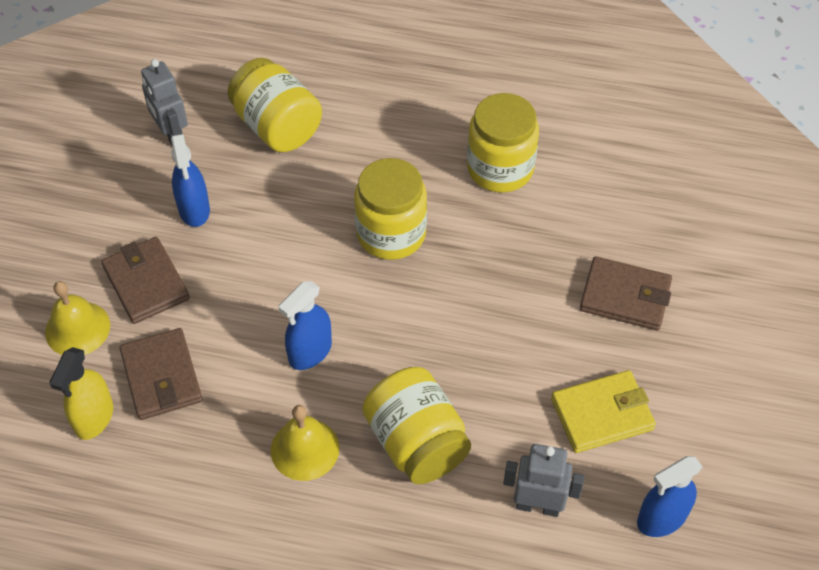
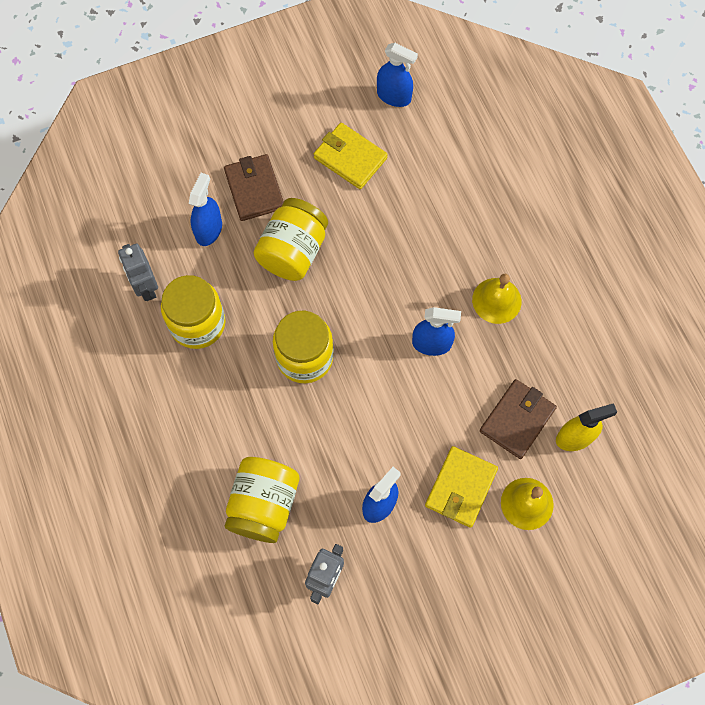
camera: 125 degrees left, 15 degrees up
(146, 283) = (461, 487): brown wallet -> yellow wallet
(416, 443) = (445, 243): yellow jar -> yellow jar (293, 251)
(537, 505) = (434, 158): grey robot -> grey robot (146, 287)
(602, 230) = (209, 230): none -> blue spray bottle

